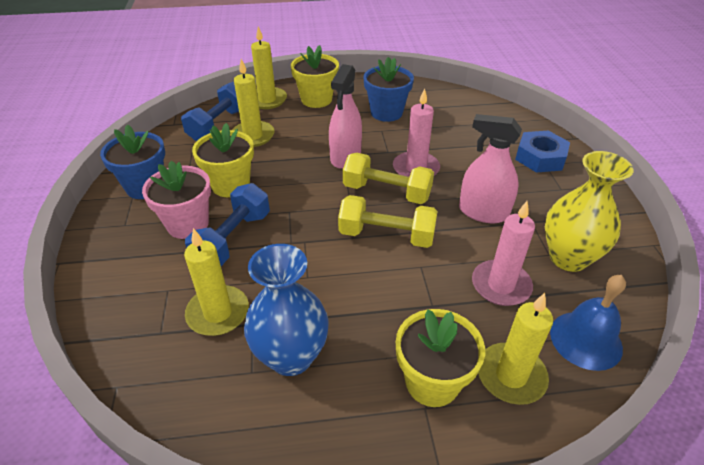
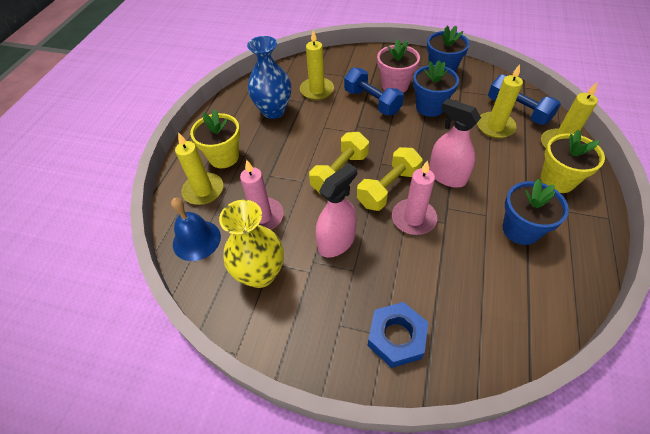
camera: 115 degrees right, 10 degrees up
(230, 185) = (430, 107): yellow flower pot -> blue flower pot

